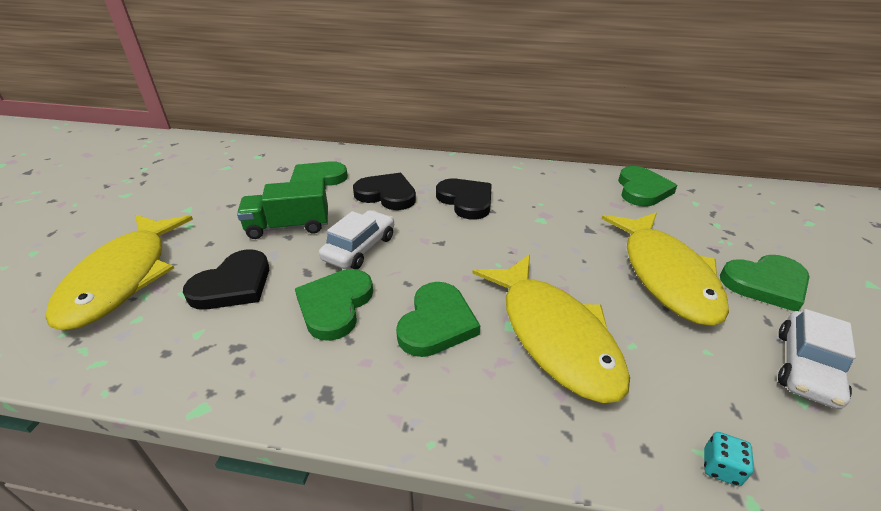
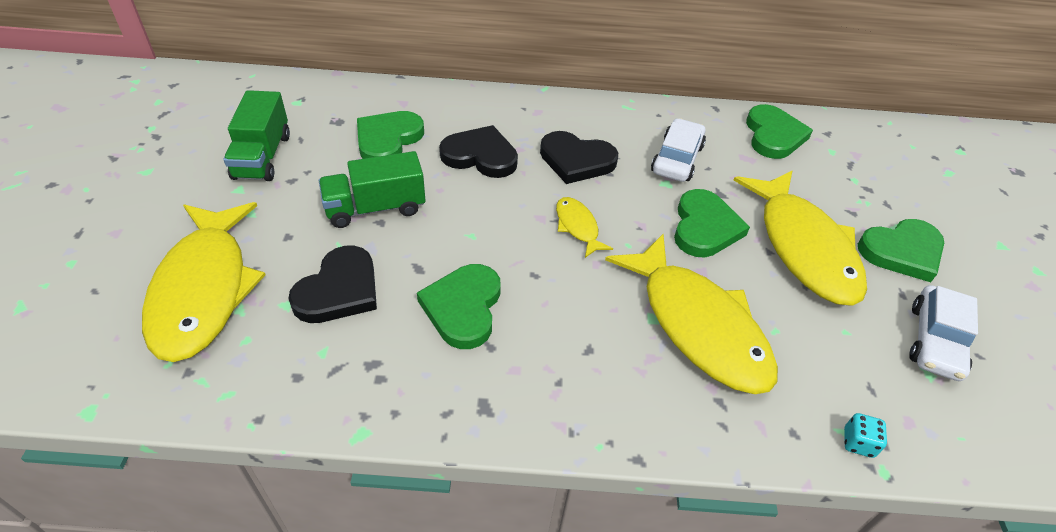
camera: 10 degrees left, 10 degrees up
(216, 189) = (262, 156): none -> green truck
(360, 248) = (469, 233): white car -> white car (677, 159)
(436, 323) = (577, 320): green heart -> green heart (704, 227)
(455, 248) = (577, 227): none -> yellow fish
(466, 201) = (576, 160): black heart -> black heart turned 150 degrees clockwise

